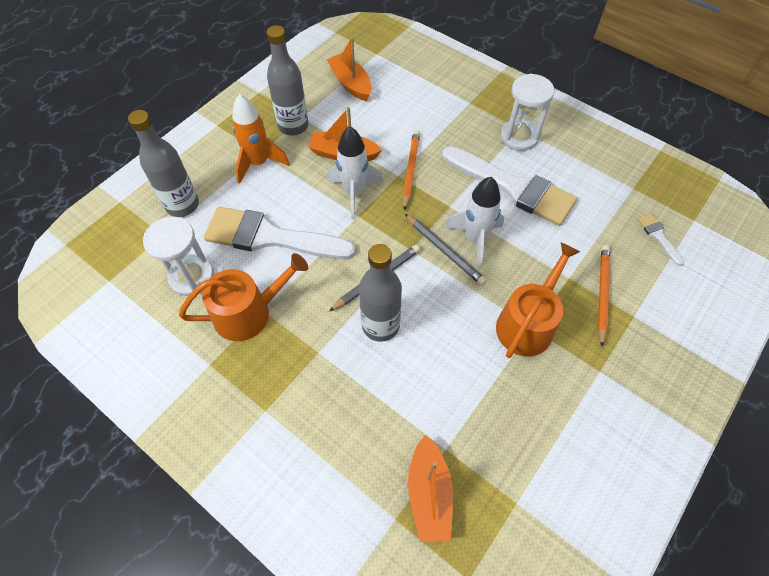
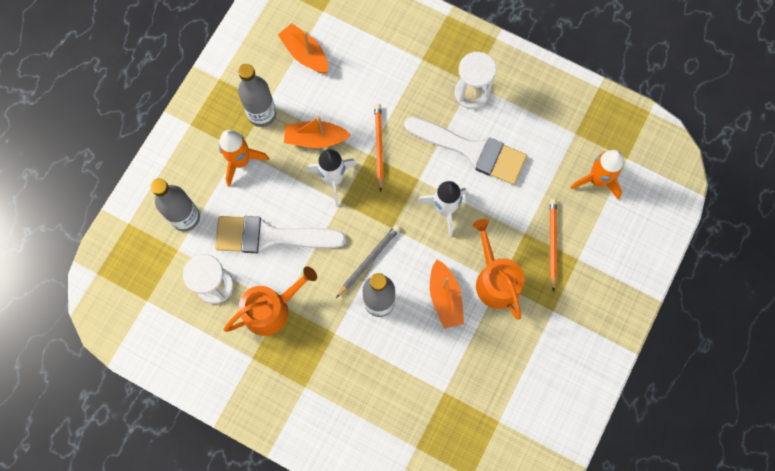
camera: 10 degrees left, 15 degrees up
(429, 494) = (437, 426): orange boat -> orange boat (445, 298)
(444, 251) = (420, 225): grey pencil -> none
(528, 323) = (495, 279): orange watering can -> orange watering can turned 45 degrees counterclockwise
(658, 236) = (597, 180): white brush -> orange rocket

